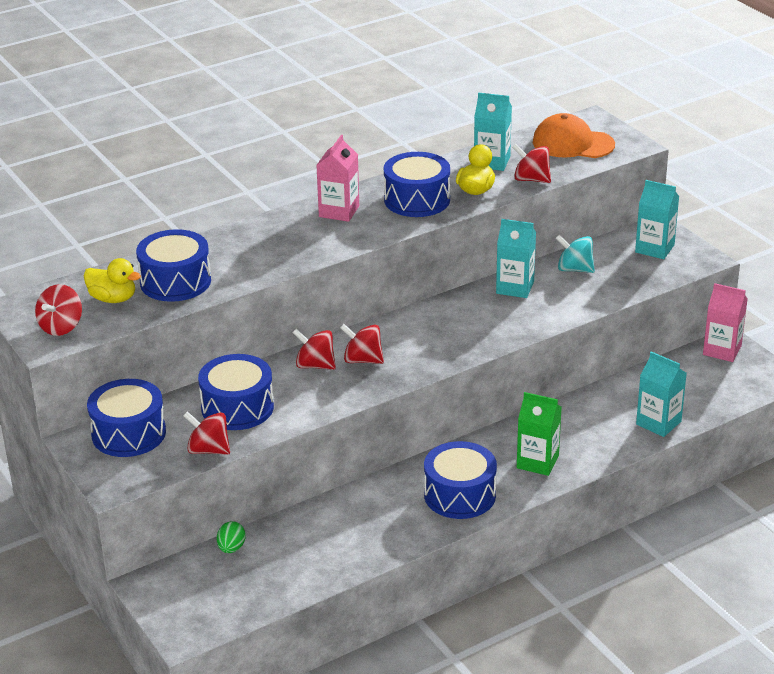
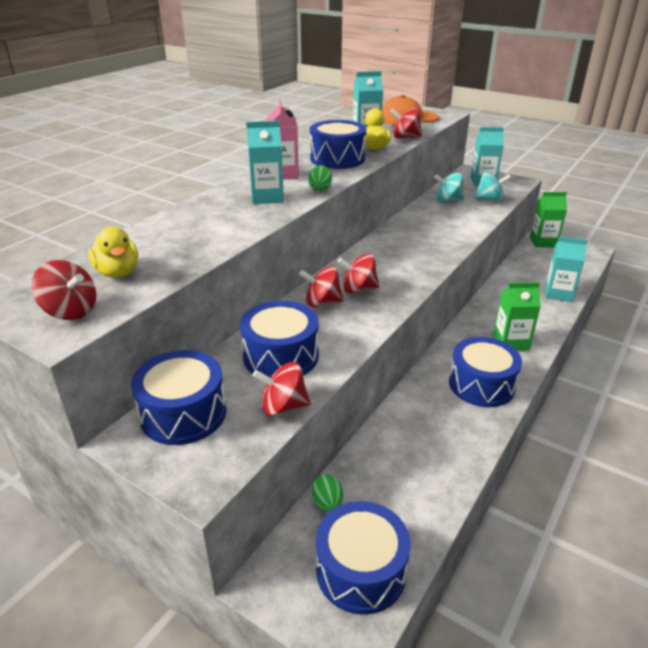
camera: 25 degrees left, 0 degrees up
(61, 327) = (70, 311): red spinning top -> red spinning top turned 60 degrees counterclockwise
(113, 299) = (118, 272): yellow duck -> yellow duck turned 60 degrees clockwise
(175, 281) = (176, 245): blue drum -> blue drum (361, 570)
(358, 241) = (320, 189): none -> green egg
(515, 287) = (421, 218): turquoise carton -> turquoise carton (267, 197)
(629, 280) = (490, 200): none -> turquoise spinning top
(722, 350) = (543, 242): pink carton -> green carton

